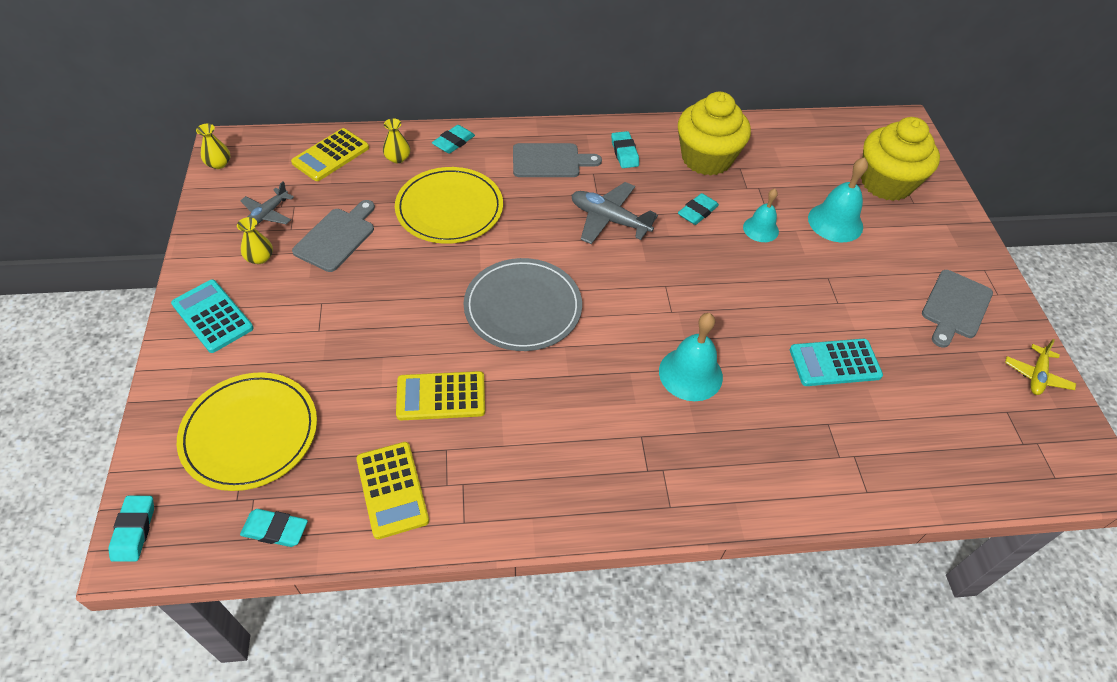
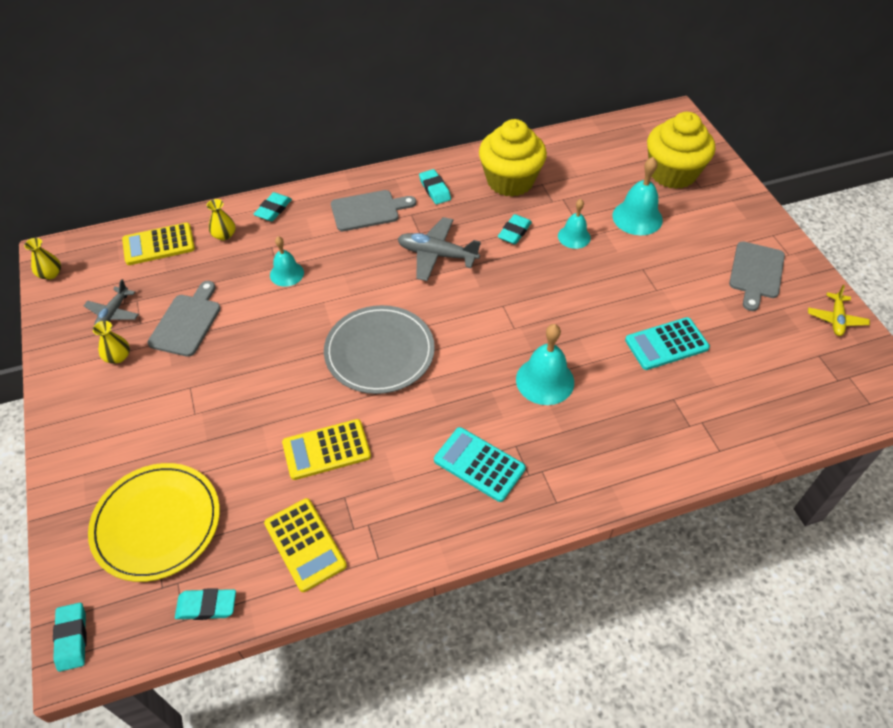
camera: 10 degrees left, 0 degrees up
(212, 316) = (88, 422): turquoise calculator -> turquoise calculator (479, 464)
(331, 155) = (159, 245): yellow calculator -> yellow calculator turned 45 degrees clockwise
(449, 208) = (286, 273): yellow plate -> turquoise bell

